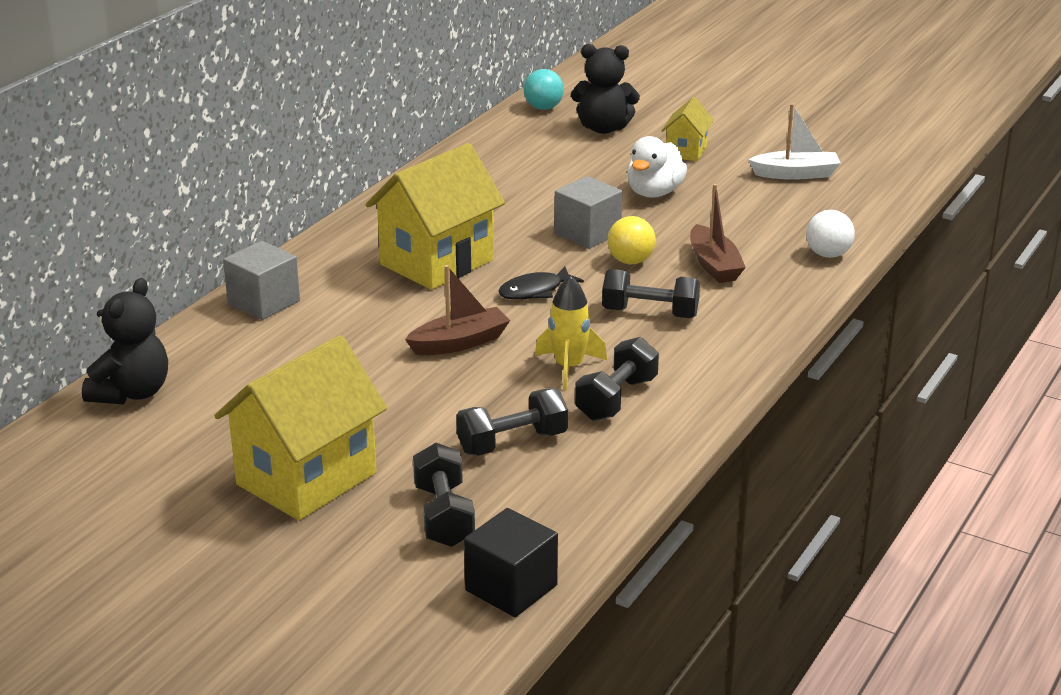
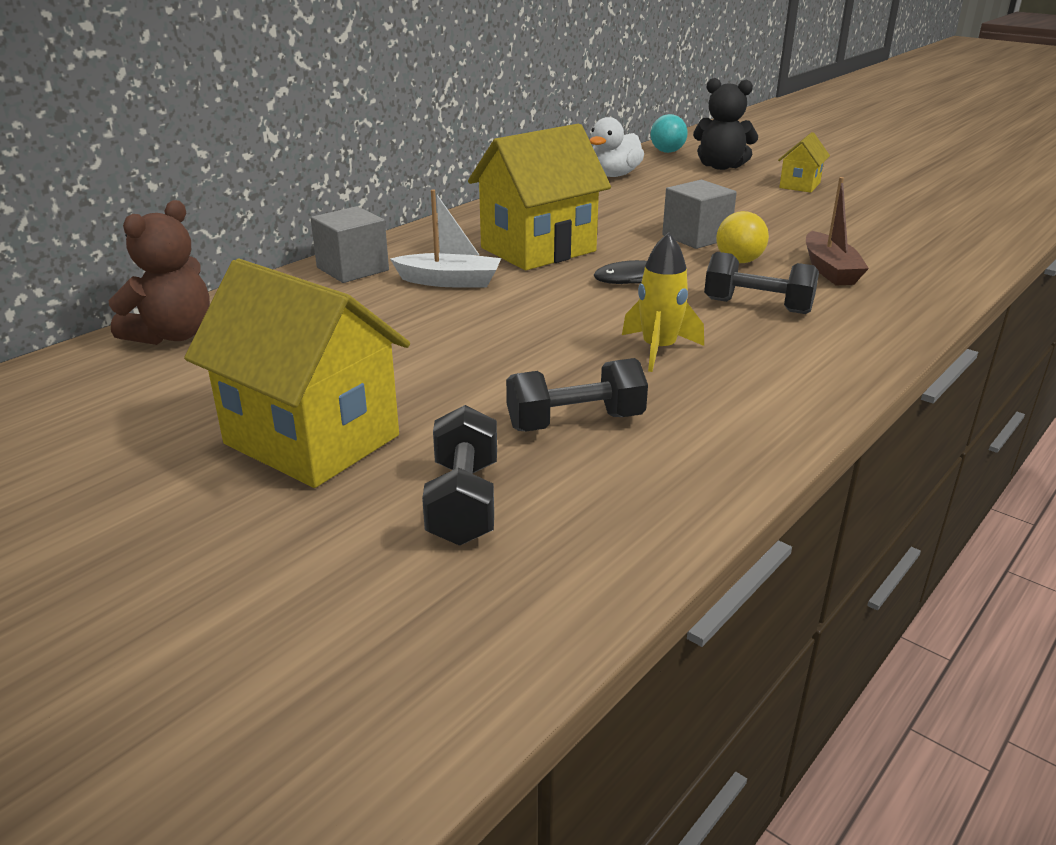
camera: 10 degrees right, 0 degrees up
(132, 393) = (173, 335): black teddy bear -> brown teddy bear
(306, 479) = (312, 440): yellow house -> yellow house turned 75 degrees clockwise
(459, 343) = (541, 317): brown boat -> none
(511, 588) = (527, 618): black cube -> none
(616, 399) = (711, 386): black dumbbell -> none
(654, 192) = (767, 211): white duck -> white duck (614, 175)
(795, 174) = (911, 206): white boat -> white boat (449, 281)
(828, 254) = (956, 269): white ball -> none

